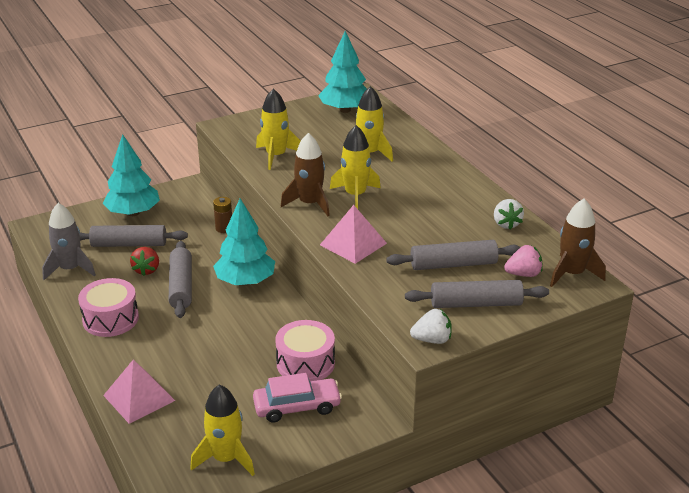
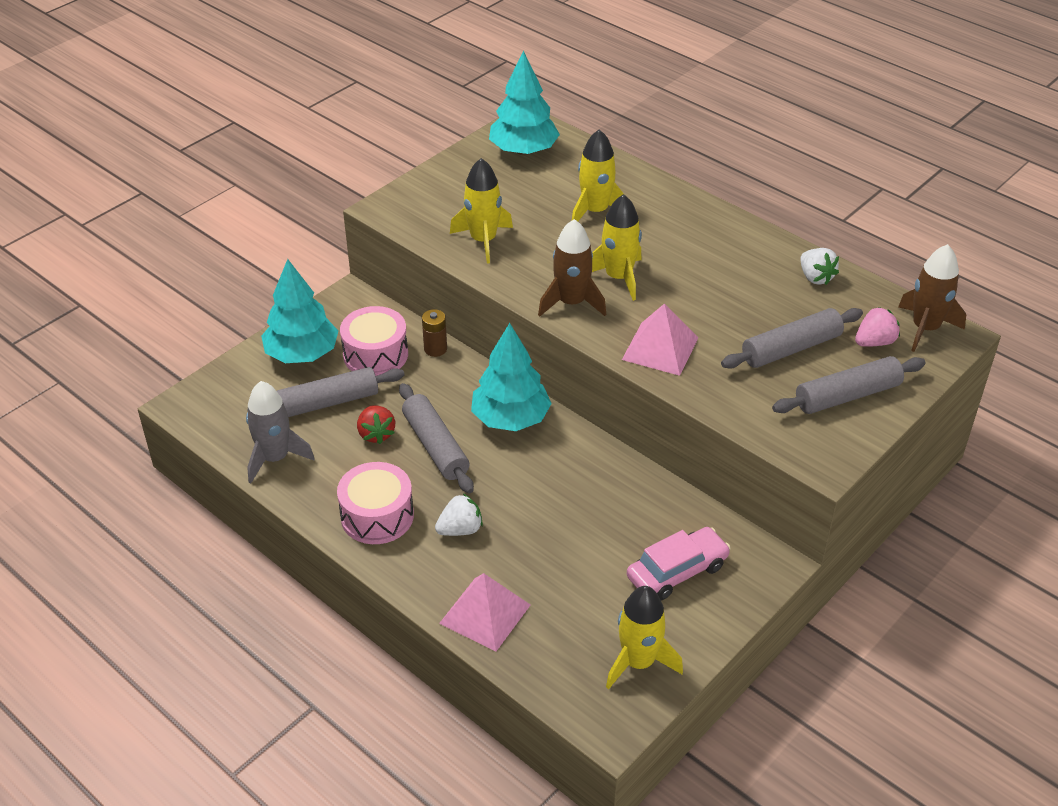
camera: 20 degrees left, 10 degrees up
(305, 363) = (652, 512): pink drum -> pink drum (375, 354)
(432, 340) = (829, 456): white strawberry -> white strawberry (460, 529)

